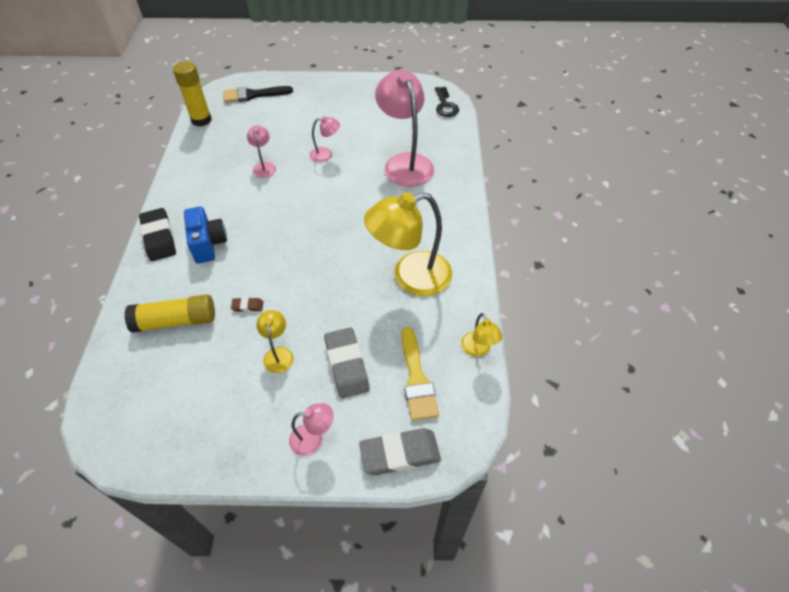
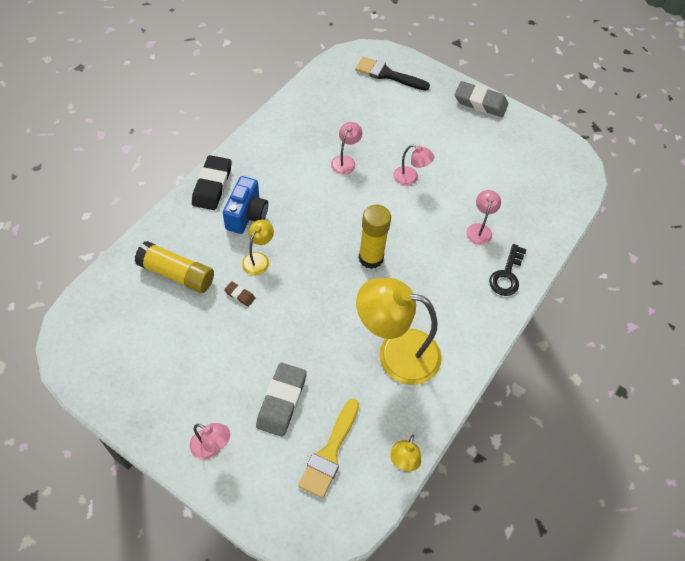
camera: 30 degrees right, 5 degrees up
(201, 120) = (323, 80): yellow glue stick -> yellow glue stick (371, 258)
(278, 354) = (235, 355): yellow lamp -> yellow lamp (258, 259)
(400, 454) = (268, 507): grey eraser -> grey eraser (480, 102)
(405, 163) = (479, 229): pink lamp -> pink lamp, size x0.46
(445, 105) = (572, 184): black key -> black key (507, 275)

